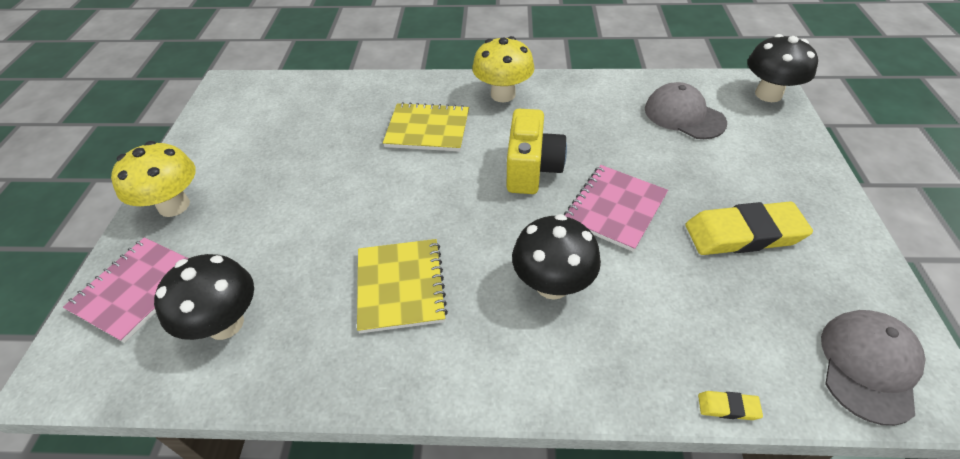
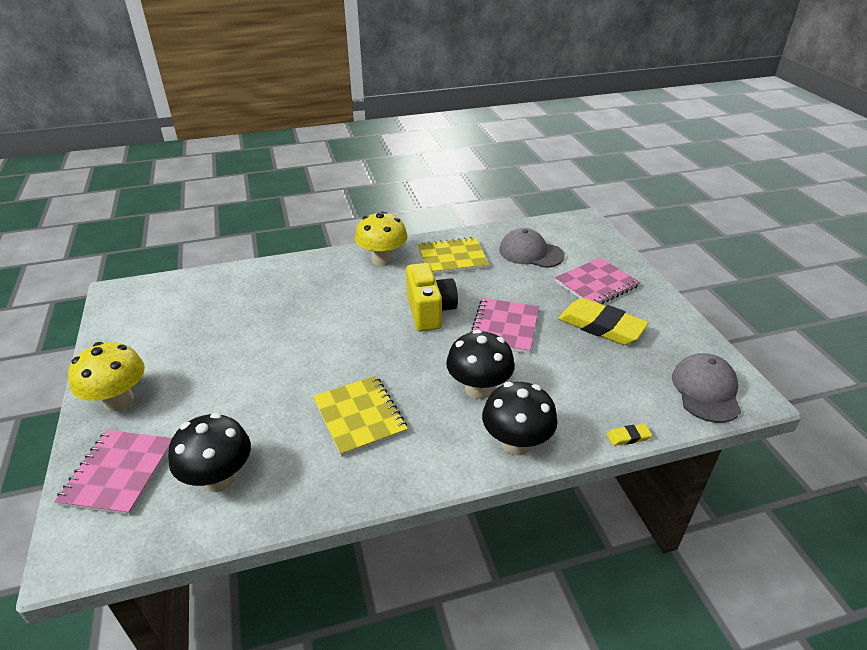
camera: 20 degrees left, 10 degrees down
(427, 129) = (329, 297): yellow notebook -> yellow notebook (452, 258)
(743, 234) = (601, 326): yellow eraser -> yellow eraser turned 60 degrees clockwise
(757, 174) = (596, 284): none -> pink notebook
(768, 94) = (585, 228): black mushroom -> black mushroom (516, 443)

